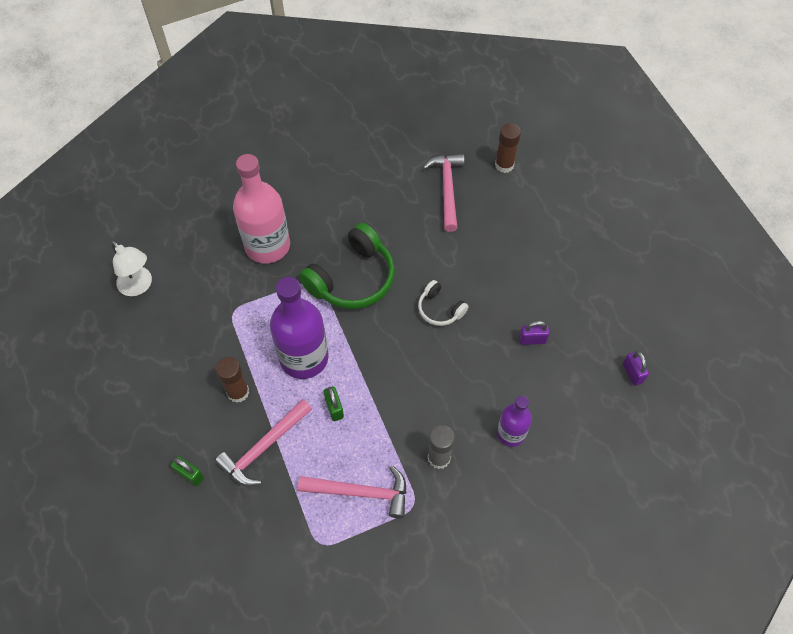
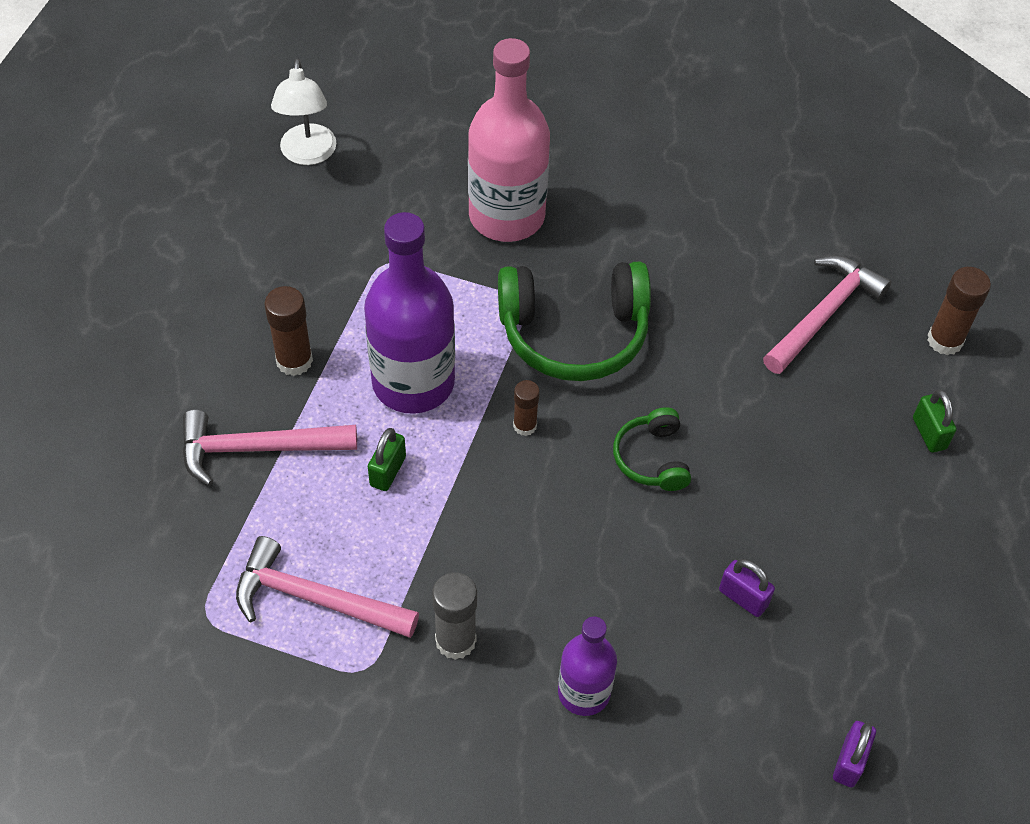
camera: 40 degrees right, 5 degrees down
(190, 475) = (145, 411): green padlock -> green padlock (929, 433)
(361, 492) = (315, 598): pink hammer -> pink hammer turned 150 degrees clockwise
(373, 338) = (525, 425): none -> brown glue stick
(440, 309) = (652, 458): white headphones -> green headphones

